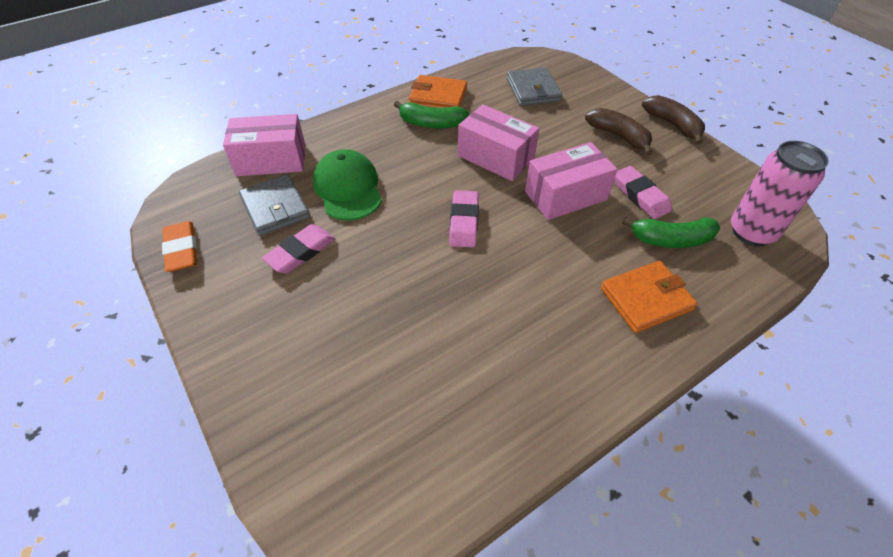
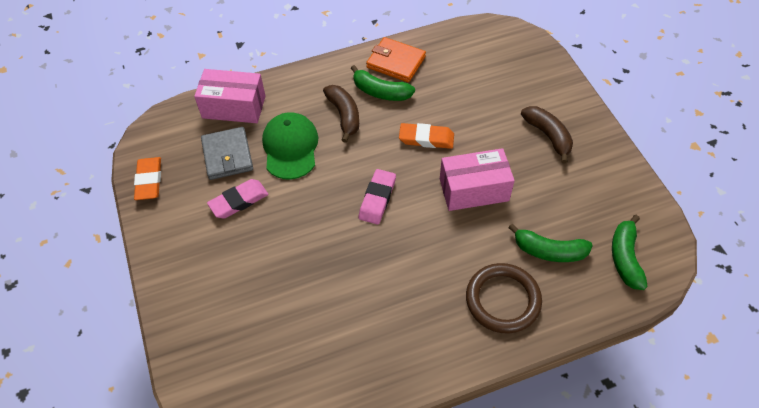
camera: 15 degrees right, 5 degrees up
(495, 157) = (426, 138): pink box -> orange eraser
(533, 90) = (487, 69): grey wallet -> none
(640, 195) = (540, 202): pink eraser -> none
(646, 299) = (503, 300): orange wallet -> brown ring
(673, 125) = (606, 132): brown banana -> brown banana (344, 116)
(751, 232) = (625, 258): pink can -> green banana

